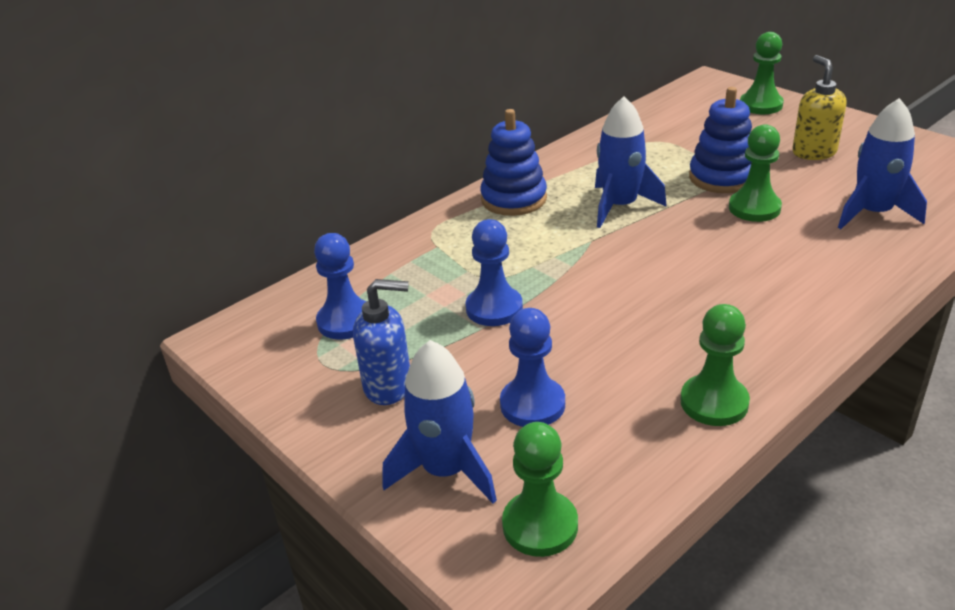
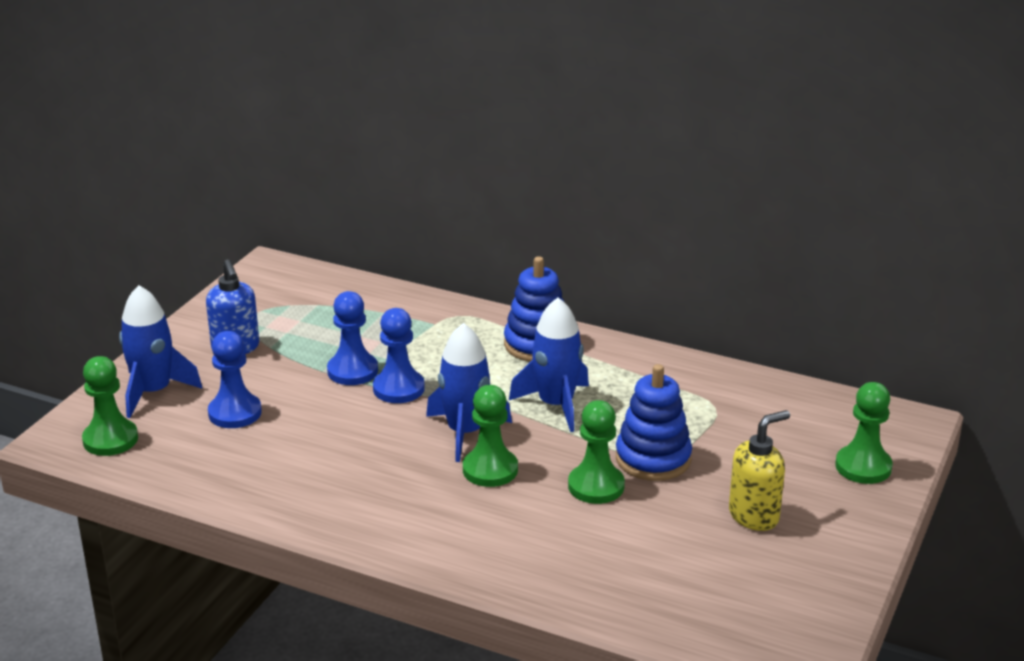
camera: 65 degrees right, 5 degrees down
(345, 321) = (308, 310): blue pawn -> blue pawn (398, 388)
(714, 402) = (264, 496): green pawn -> green pawn (490, 470)
(873, 213) = (627, 565): blue rocket -> blue rocket (465, 432)

